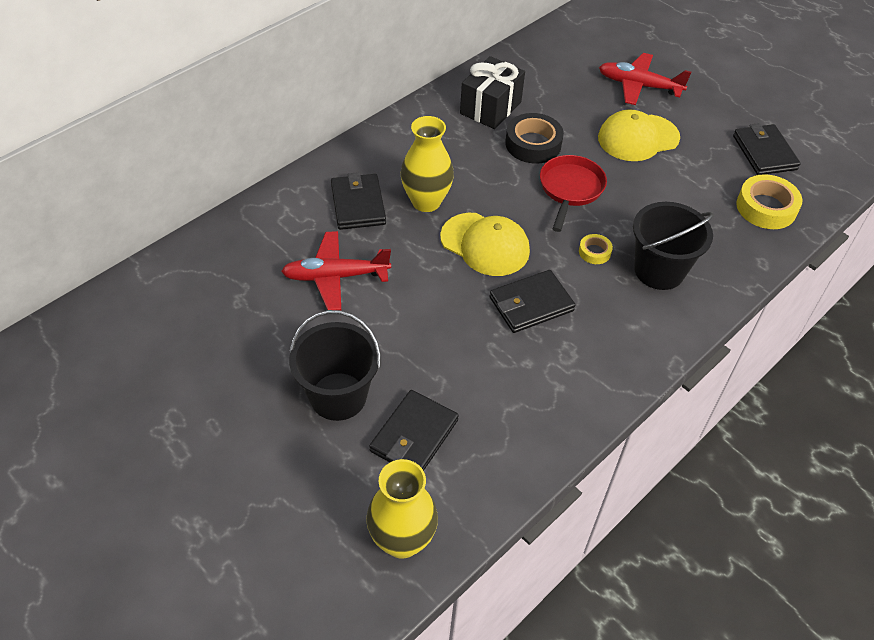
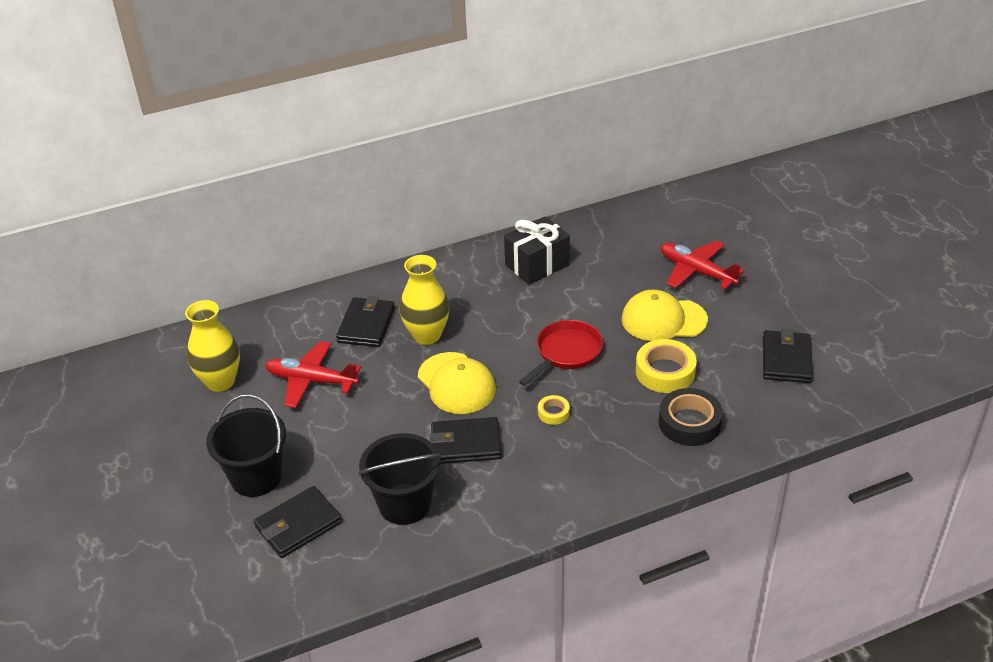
camera: 25 degrees right, 10 degrees down
(402, 540) = (239, 602): yellow vase -> yellow vase (220, 381)
(533, 144) = (556, 305): black tape -> black tape (689, 423)
(659, 270) = (605, 443): black bucket -> black bucket (405, 504)
(766, 207) = (752, 411): yellow tape -> yellow tape (665, 372)

